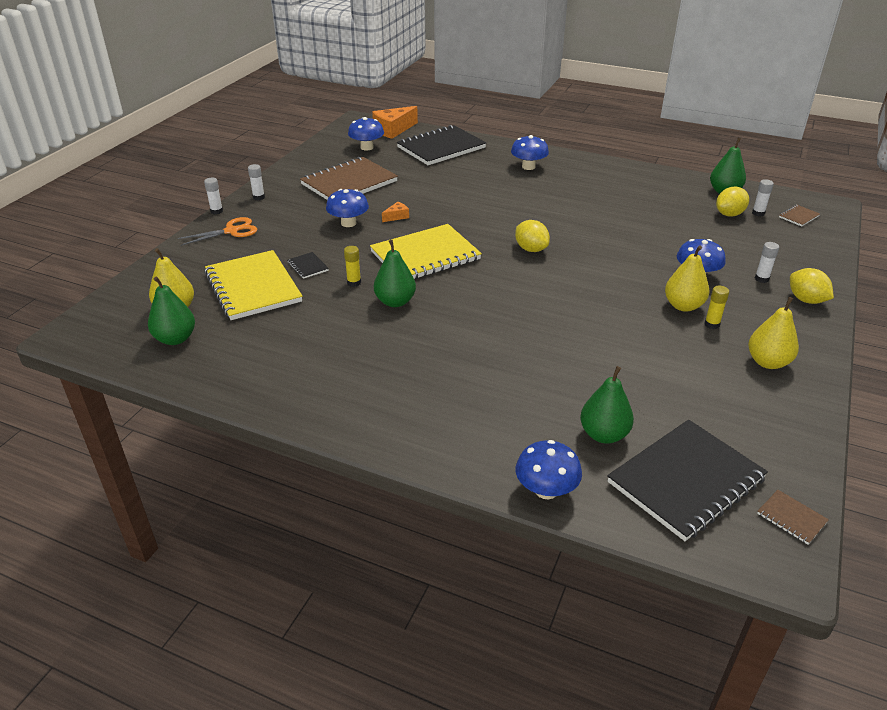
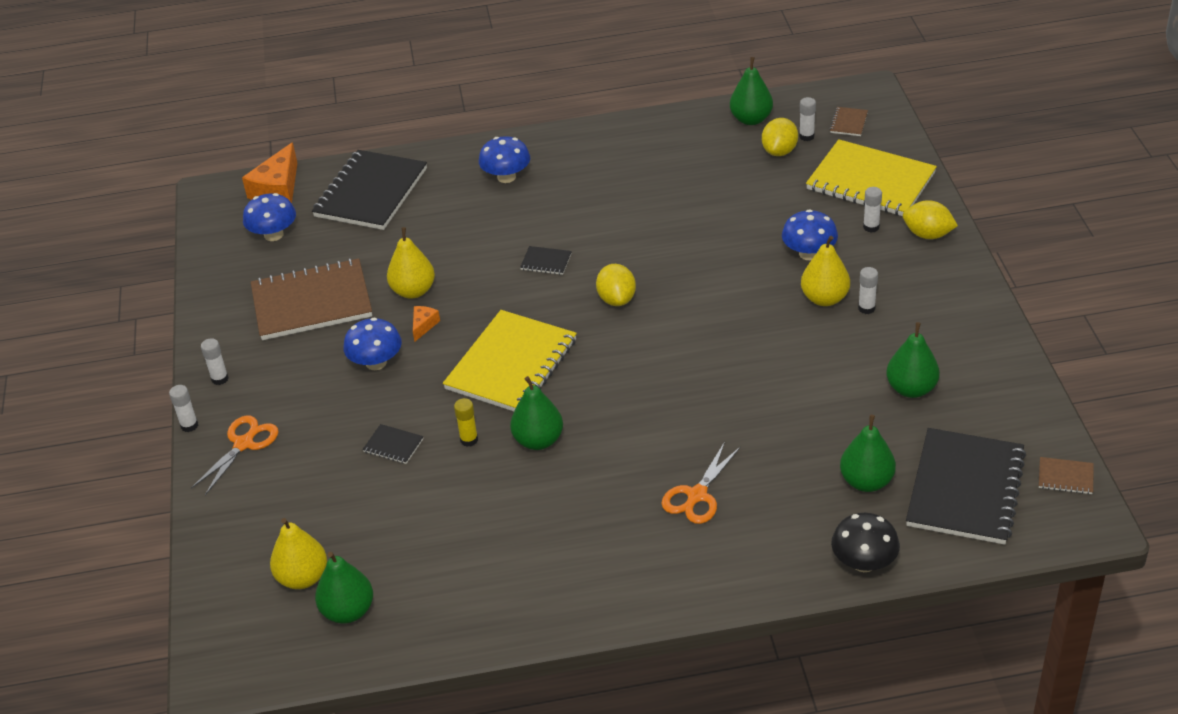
camera: 30 degrees left, 5 degrees up
(253, 287) = (360, 504): yellow notebook -> yellow notebook (870, 181)
(349, 183) = (312, 302): brown notebook -> brown notebook turned 60 degrees clockwise
(464, 381) = (697, 496): none -> orange scissors
(506, 214) = (546, 262): none -> black notebook
(531, 249) = (617, 299): yellow lemon -> yellow lemon turned 60 degrees clockwise
(546, 490) = (864, 562): blue mushroom -> black mushroom
(701, 390) = (911, 389): none -> green pear
(712, 324) = (866, 308): yellow glue stick -> white glue stick
(768, 362) = (944, 327): yellow pear -> yellow pear (413, 291)

